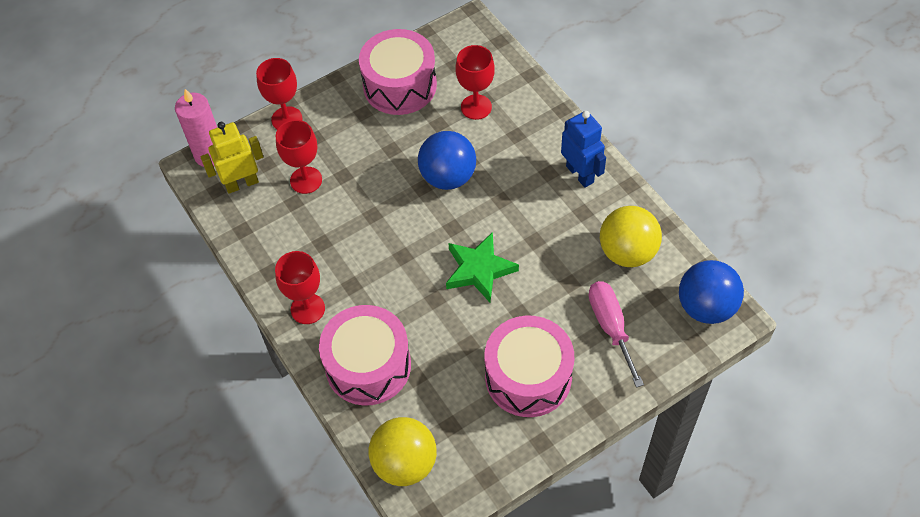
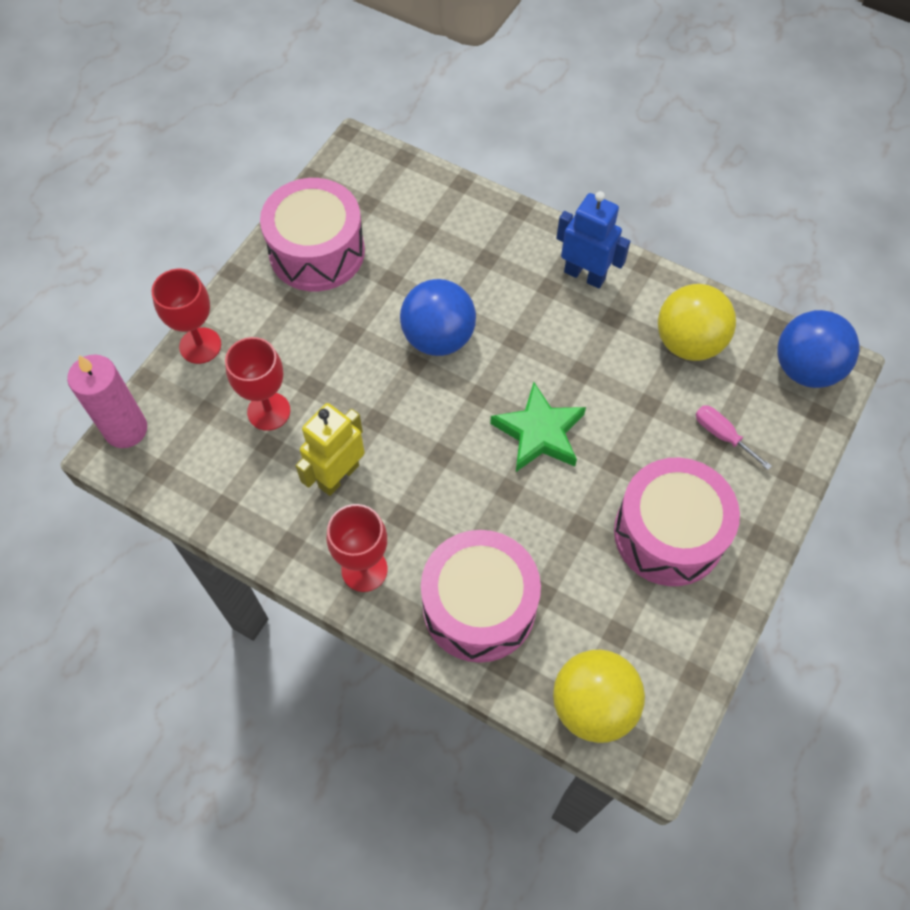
camera: 30 degrees left, 5 degrees up
(241, 183) = (189, 449): yellow robot -> yellow robot (338, 476)
(476, 107) = (422, 243): red goblet -> none
(610, 327) = (722, 435): pink screwdriver -> pink screwdriver, size x0.62

